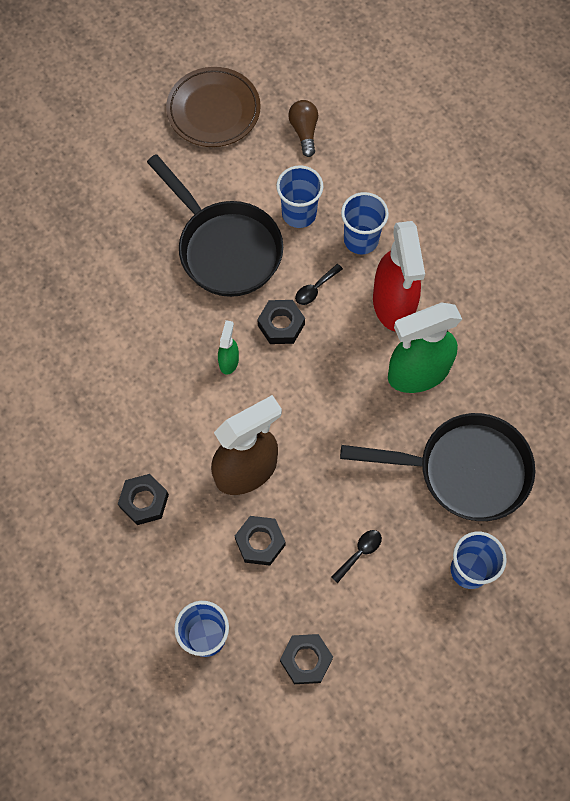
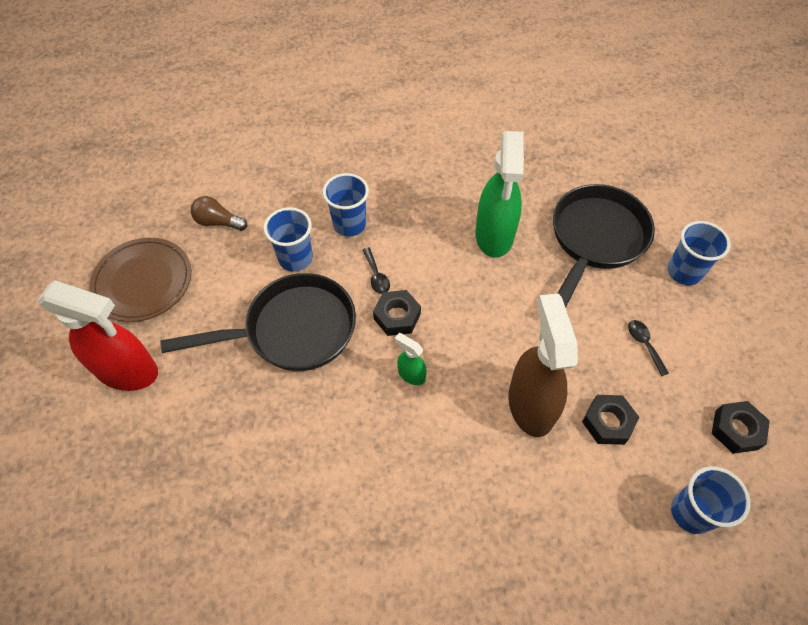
camera: 65 degrees left, 10 degrees down
(144, 501) = (526, 515): black nut -> none
(393, 305) = (423, 227): red spray bottle -> red spray bottle (128, 371)

